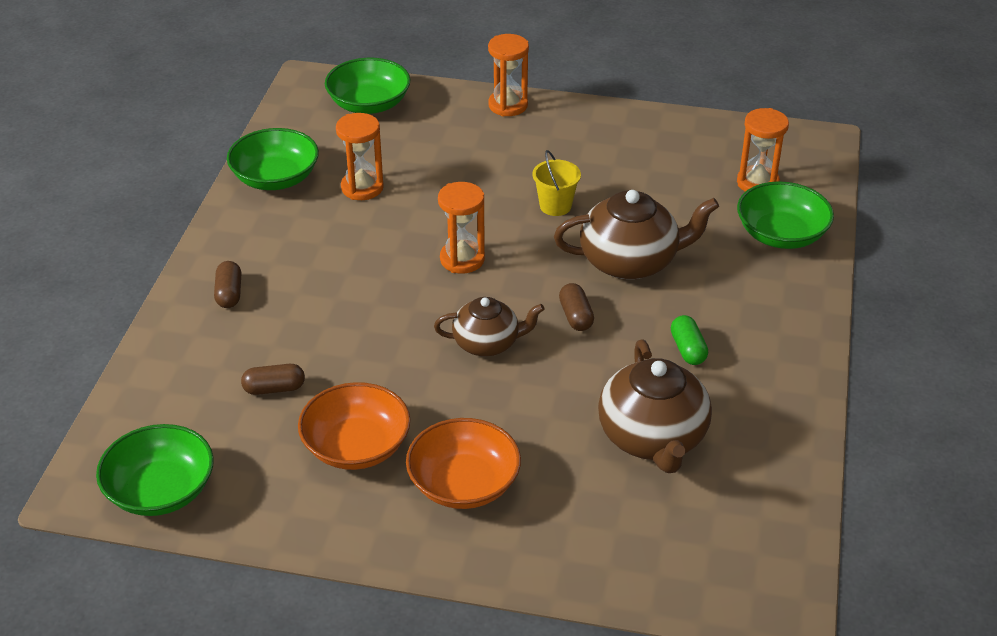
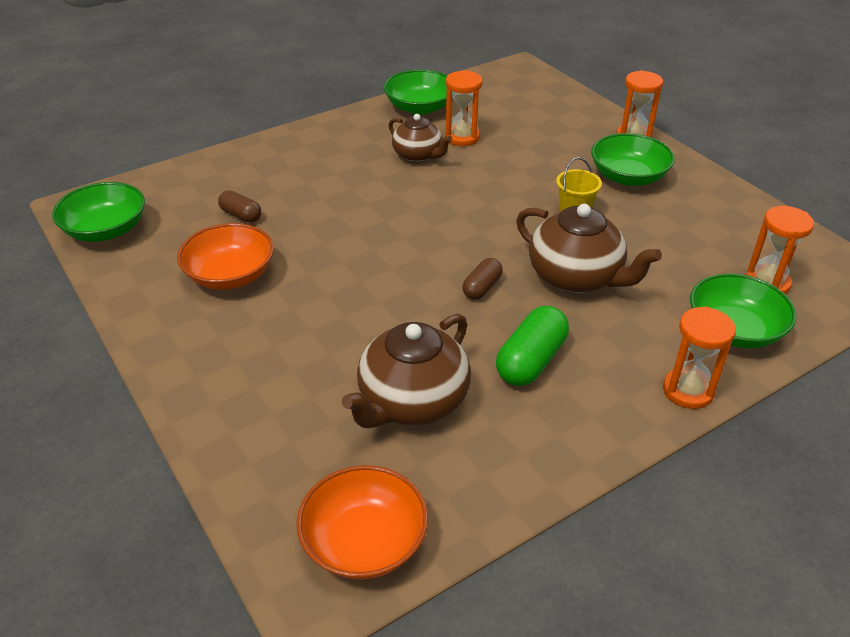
camera: 45 degrees right, 0 degrees up
(229, 294) = (299, 153): brown capsule -> none
(369, 104) = (538, 95): green bowl -> green bowl (628, 177)
(462, 259) = (460, 209): orange hourglass -> orange hourglass (688, 391)
(464, 484) = (251, 340): orange bowl -> orange bowl (364, 542)
(487, 343) = (397, 267): brown teapot -> brown teapot (418, 155)
(688, 349) = (531, 361): green capsule -> green capsule, size x1.67

